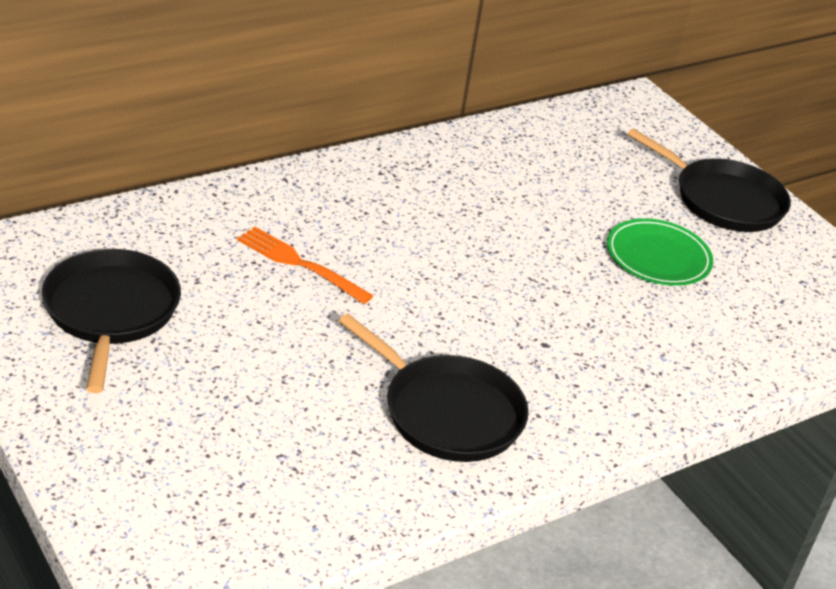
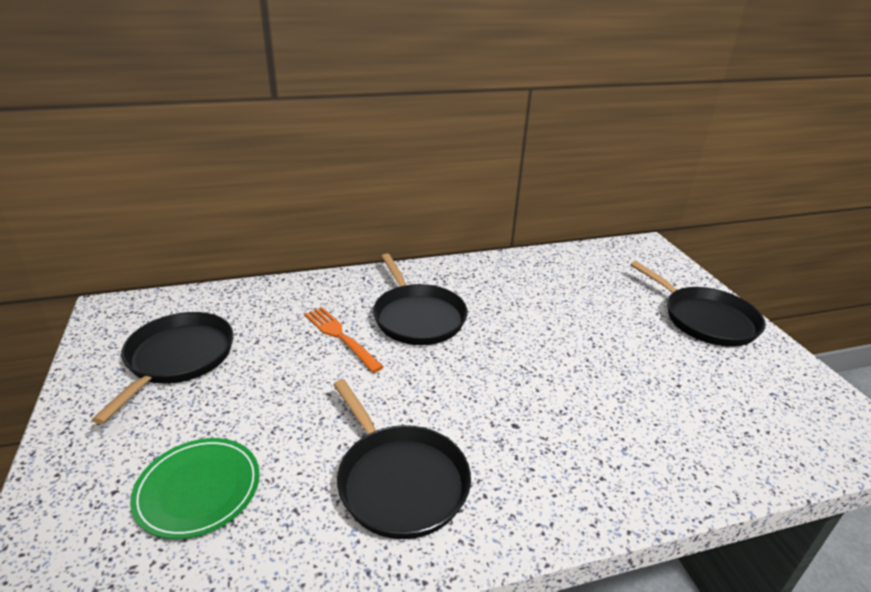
camera: 20 degrees right, 5 degrees down
(383, 229) = (417, 317): none -> black pan
(658, 257) = (639, 359): green plate -> green plate (198, 489)

